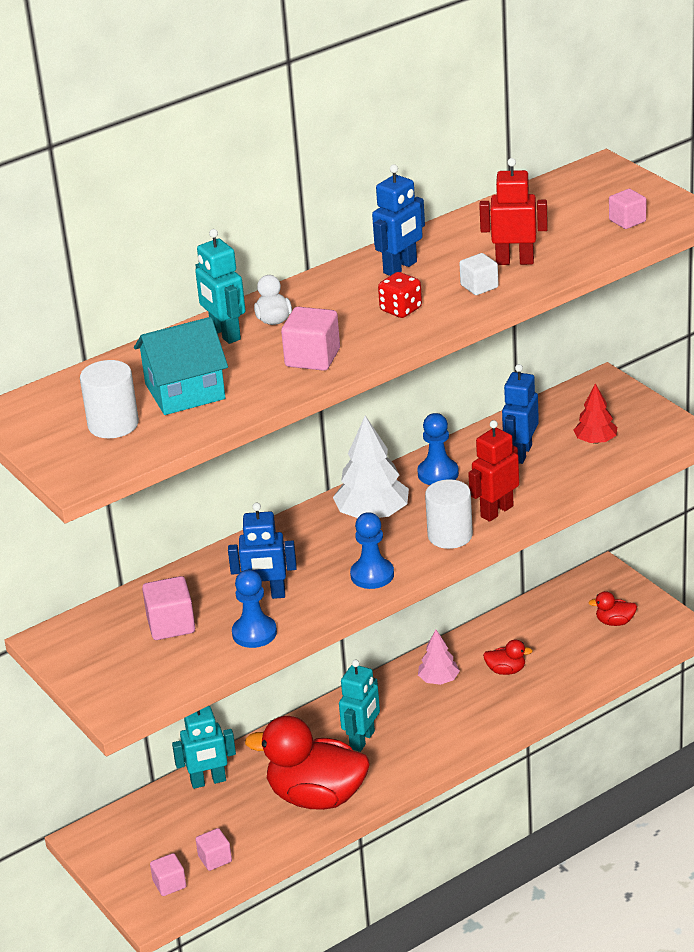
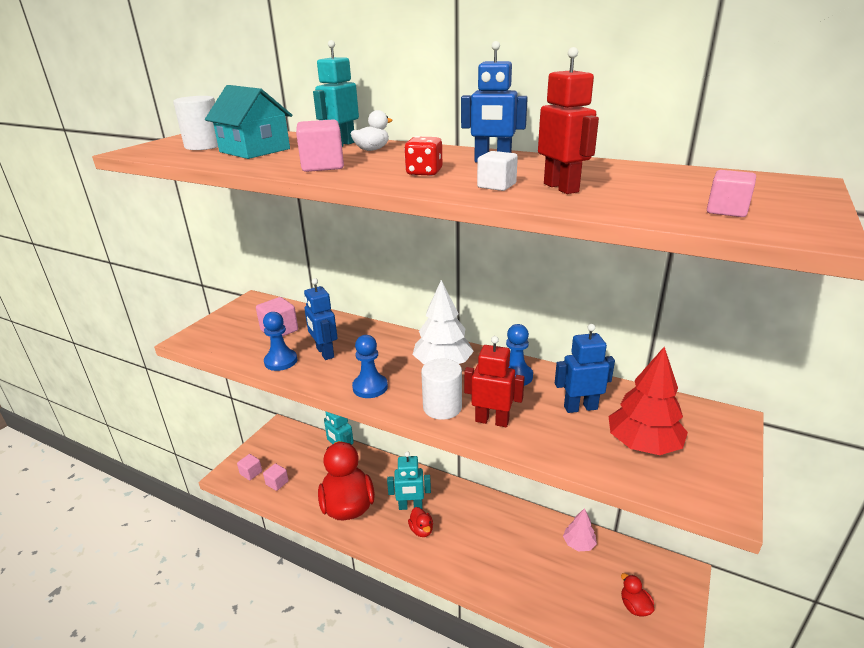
camera: 60 degrees right, 5 degrees down
(439, 680) = (491, 521): pink tree -> pink tree (579, 544)
(506, 670) = (527, 556): red duck -> red duck (421, 530)
(595, 441) = (643, 444): red tree -> red tree, size x1.68

